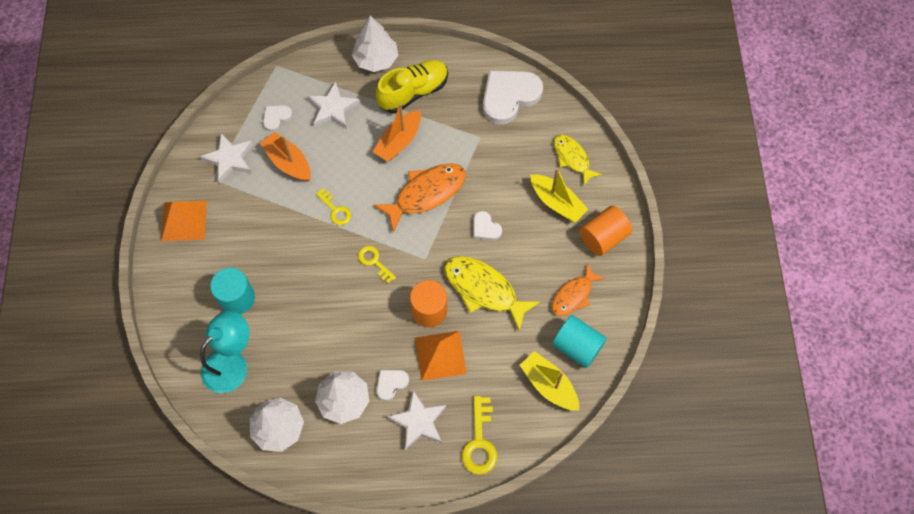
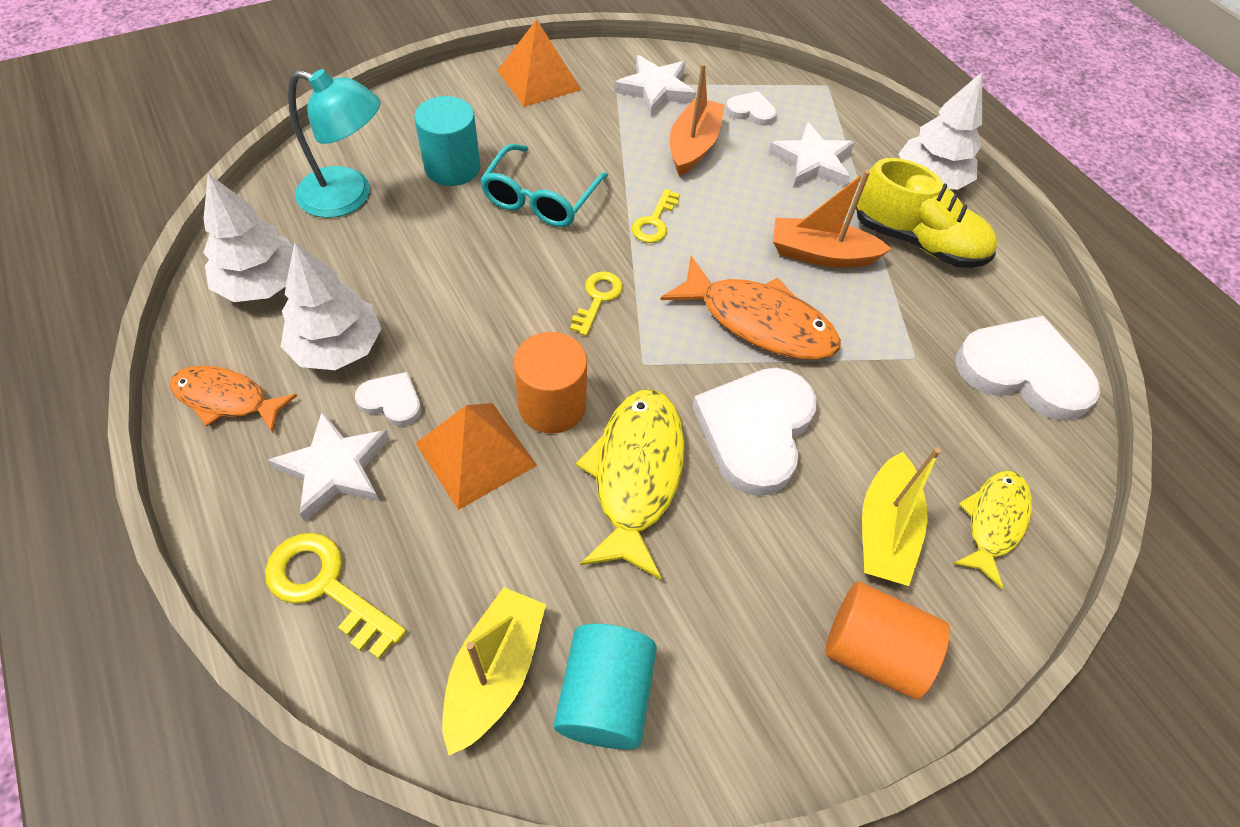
camera: 60 degrees right, 10 degrees down
(287, 260) = (540, 198): none -> turquoise glasses
(479, 442) = (326, 587): yellow key -> yellow key turned 60 degrees clockwise
(485, 228) = (755, 430): white heart -> white heart, size x2.10
(574, 295) = (713, 642): orange fish -> orange fish (227, 399)

